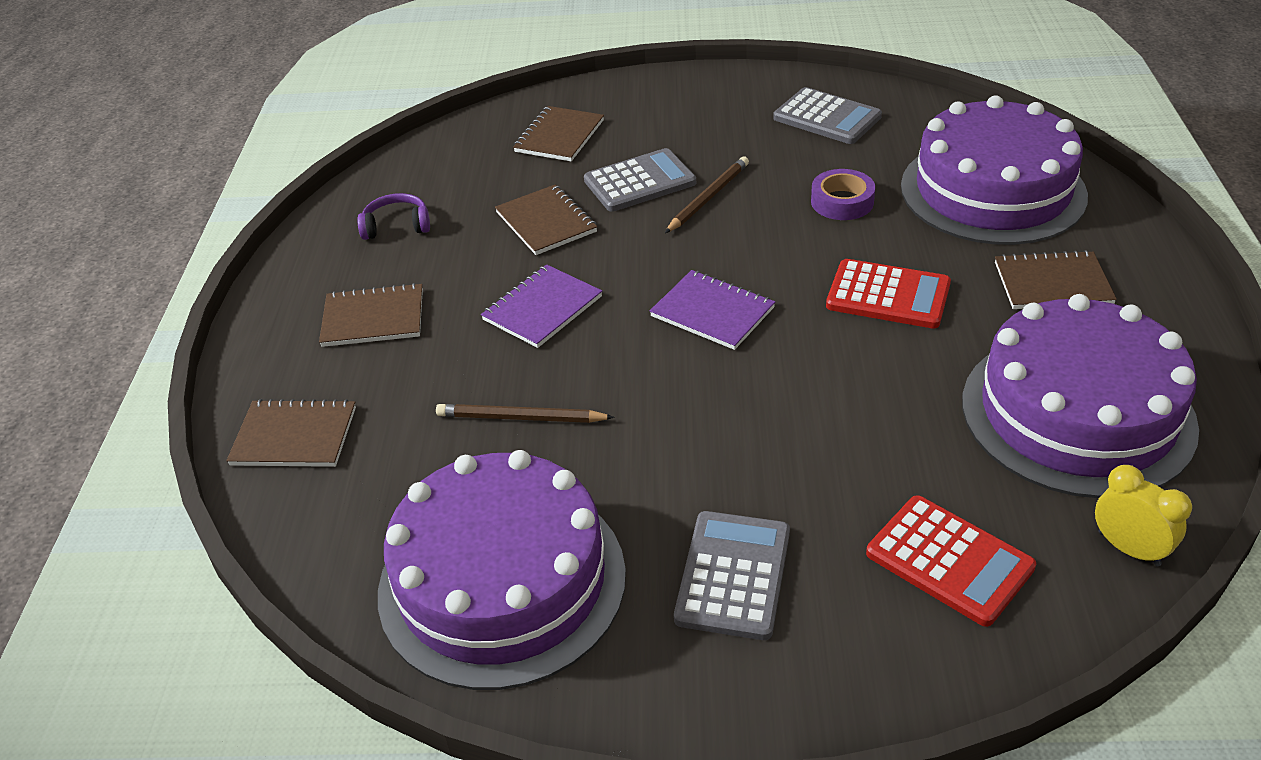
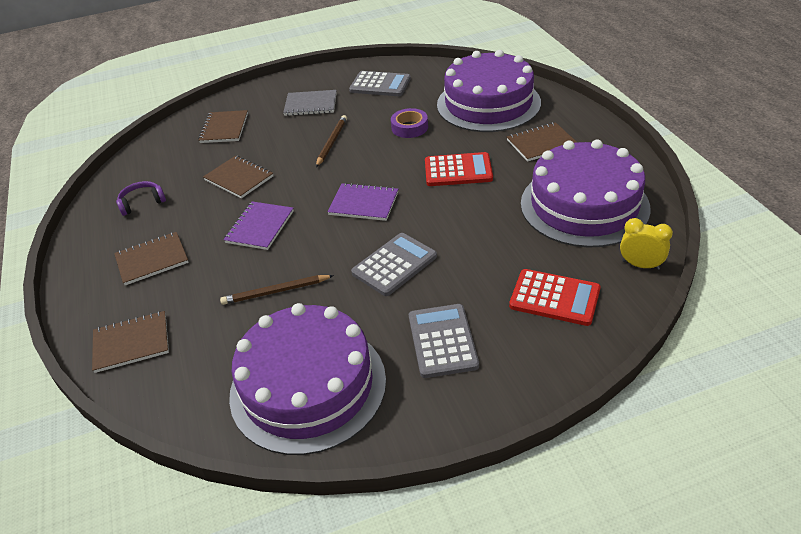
camera: 20 degrees left, 0 degrees up
(640, 182) = (286, 143): grey calculator -> grey calculator (394, 265)
(704, 127) = (311, 104): none -> grey notebook

